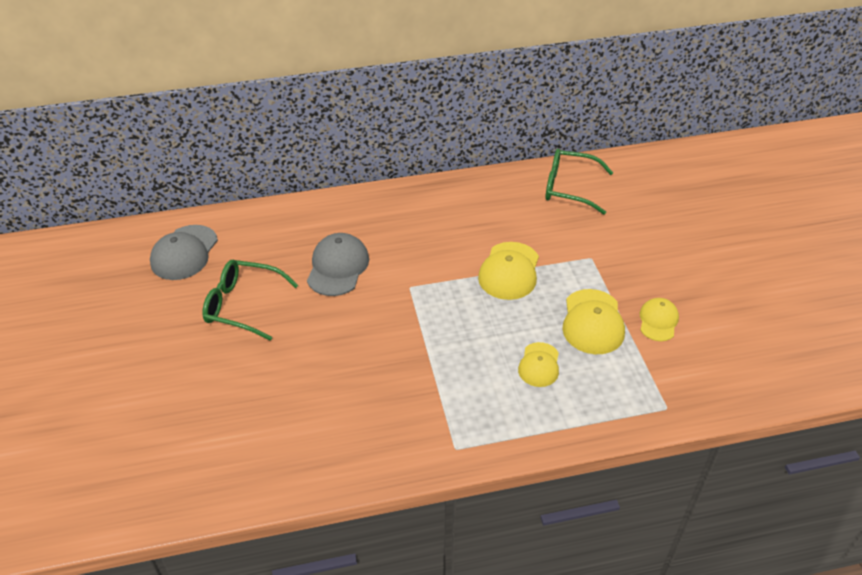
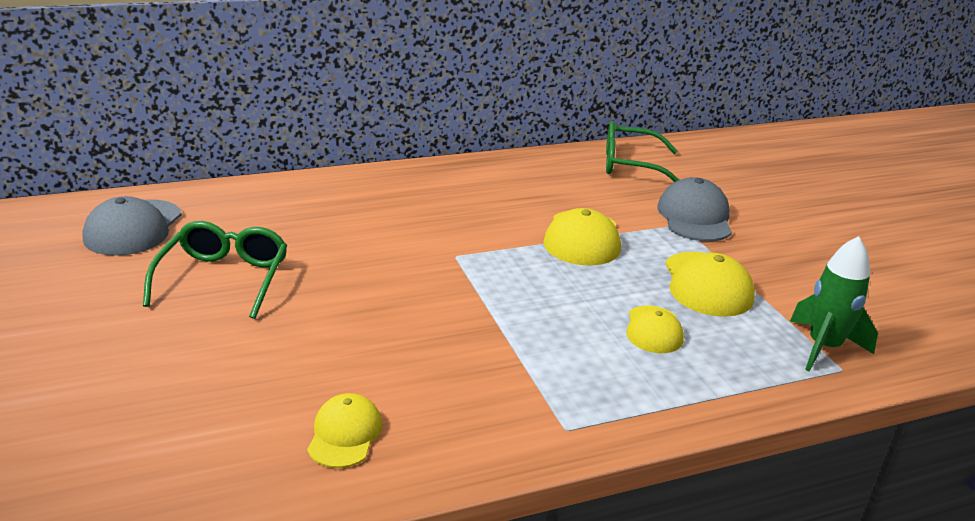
camera: 10 degrees left, 15 degrees down
(244, 305) = (223, 279): green glasses -> green glasses turned 90 degrees clockwise
(338, 267) = (353, 238): grey cap -> grey cap (695, 217)
(658, 321) = (789, 281): yellow cap -> yellow cap (345, 434)
(661, 387) = (823, 347): none -> green rocket

